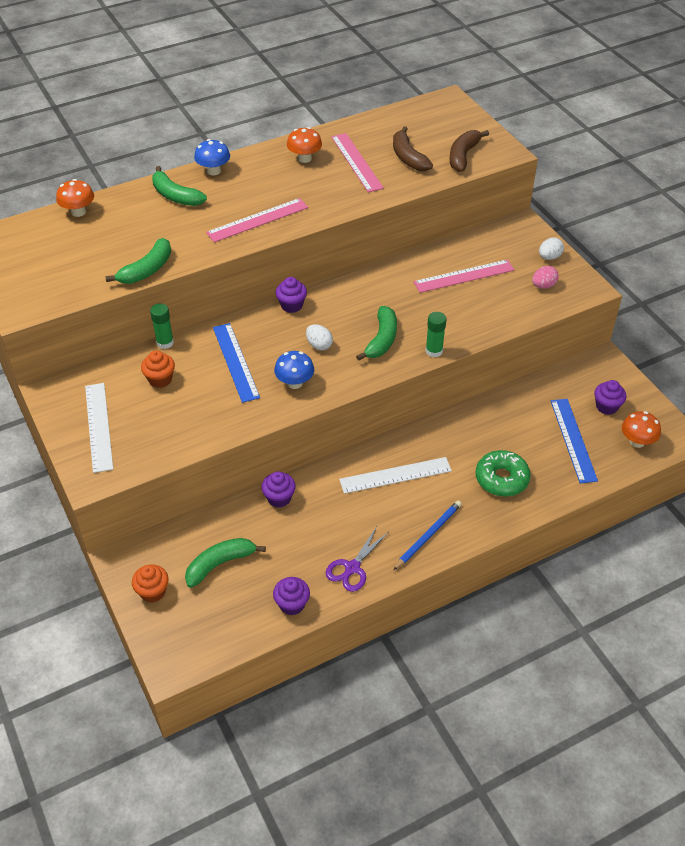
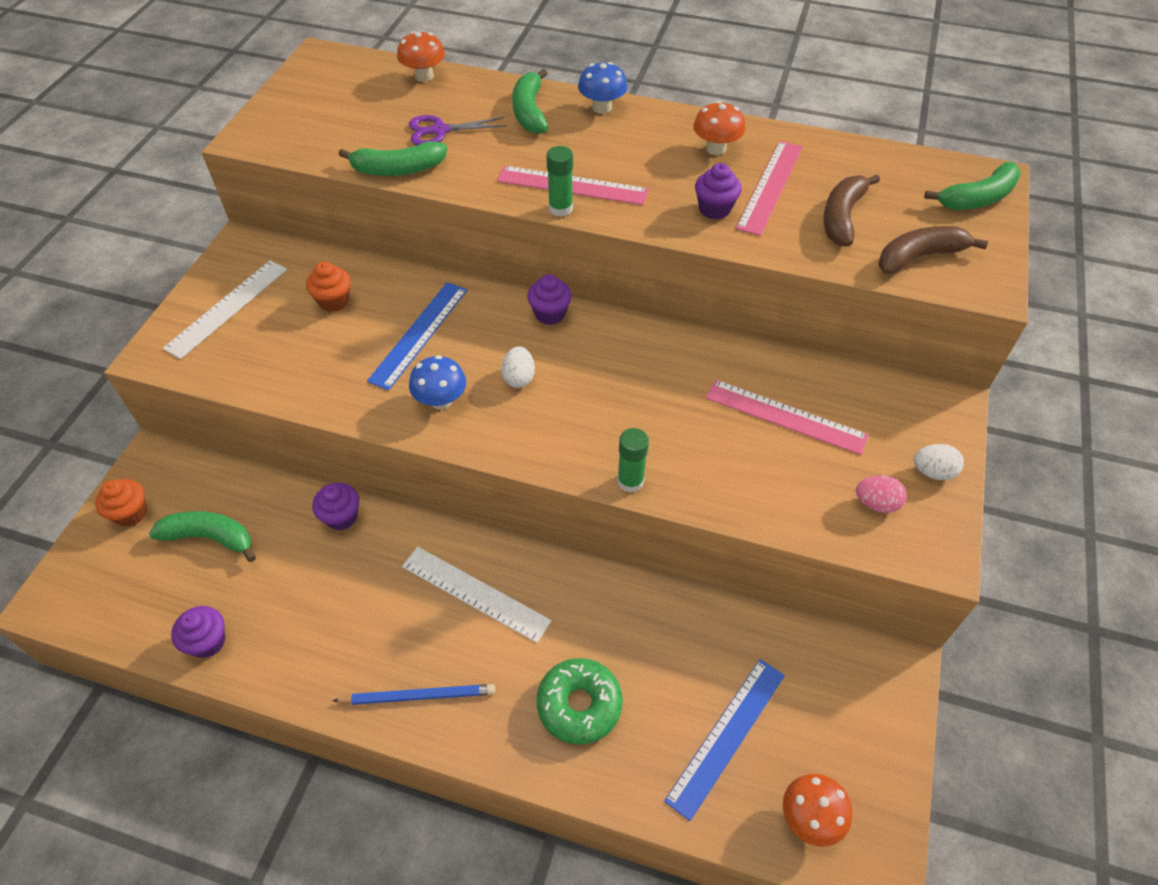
camera: 45 degrees right, 5 degrees up
(165, 343) = (387, 267): green glue stick -> green glue stick (560, 208)
(352, 568) = (305, 658): purple scissors -> purple scissors (440, 131)
(381, 339) = (591, 422): green banana -> green banana (977, 198)
(606, 406) = (826, 731): purple cupcake -> purple cupcake (714, 209)

